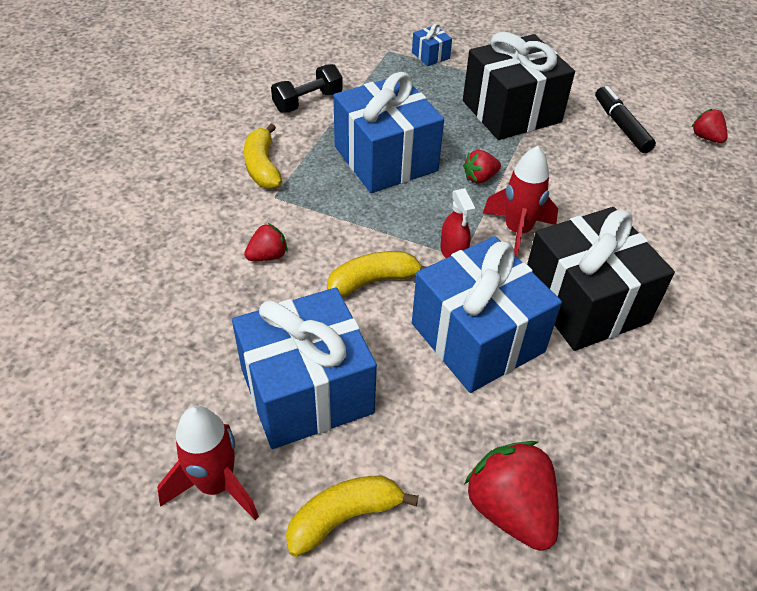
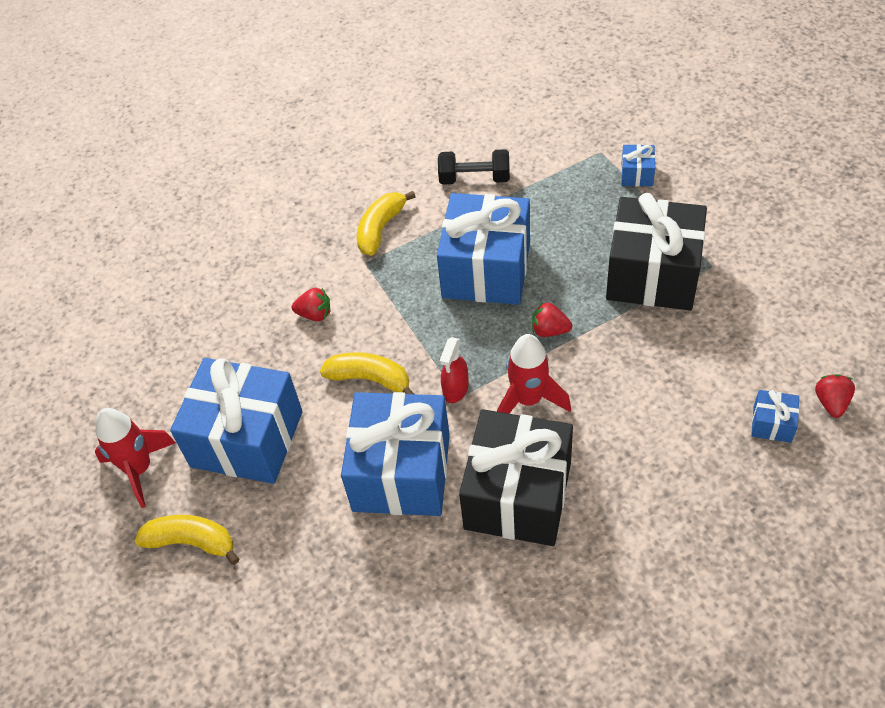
camera: 45 degrees right, 5 degrees up
(510, 509) = (296, 611): red strawberry -> none
(621, 126) = (750, 344): black marker -> none
(689, 166) = (772, 424): none -> blue gift

